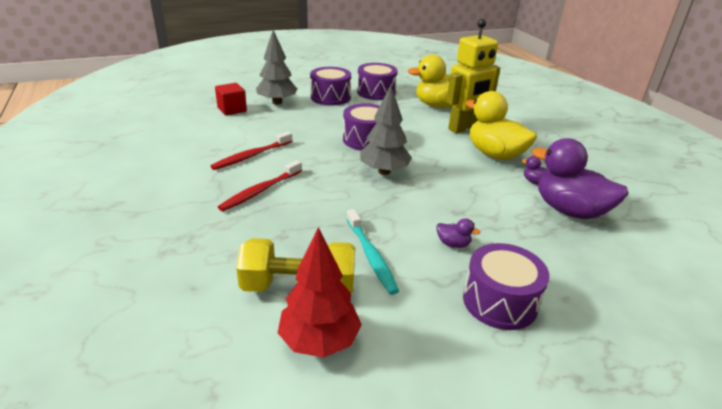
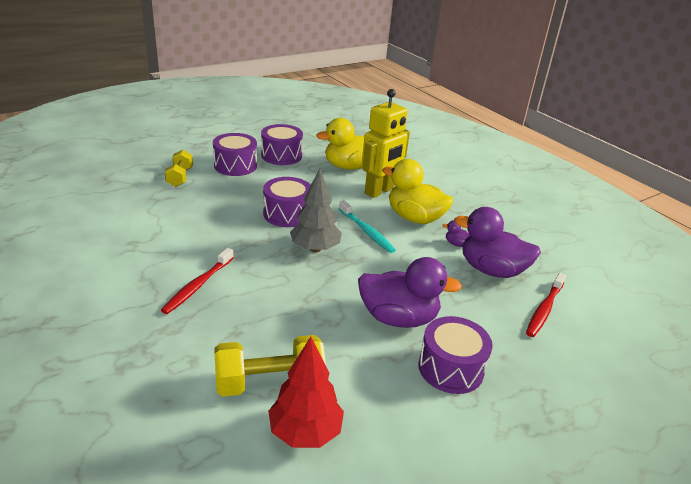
camera: 15 degrees left, 0 degrees up
(232, 109) = (133, 191): red cube -> none
(251, 156) = (174, 246): red toothbrush -> red toothbrush (544, 309)
(277, 102) = (180, 177): grey tree -> yellow dumbbell
(371, 256) = (327, 341): turquoise toothbrush -> turquoise toothbrush (366, 231)
(453, 244) = (398, 318): purple duck -> purple duck, size x2.47

